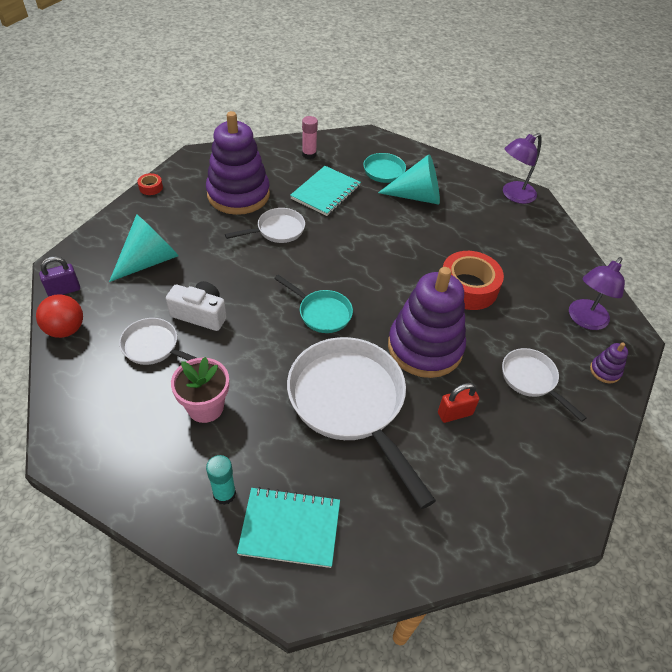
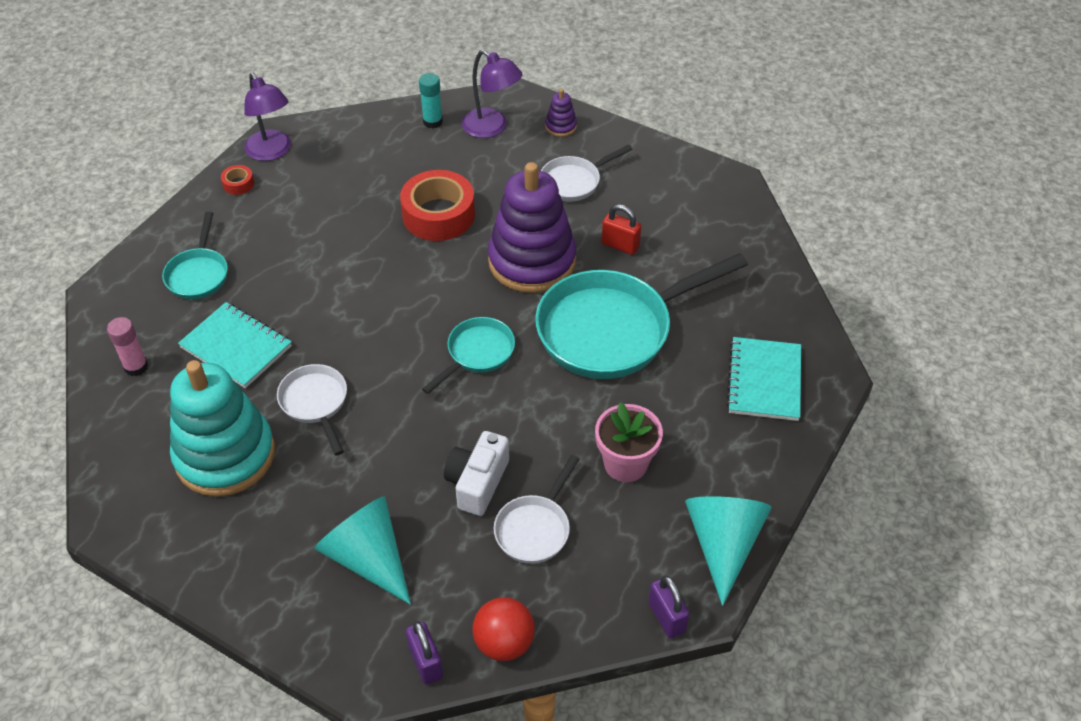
camera: 85 degrees left, 0 degrees up
(56, 428) = (666, 617): none -> purple padlock
(151, 187) = (187, 580): red tape -> red tape (238, 184)
(224, 494) = (734, 437): turquoise glue stick -> turquoise glue stick (432, 122)
(238, 194) = (225, 455): purple stacking toy -> turquoise stacking toy
(351, 404) = (613, 329): white pan -> turquoise pan
(417, 196) = (260, 247): turquoise cone -> turquoise cone (723, 544)
(455, 413) = (620, 245): red padlock -> red padlock turned 45 degrees counterclockwise

